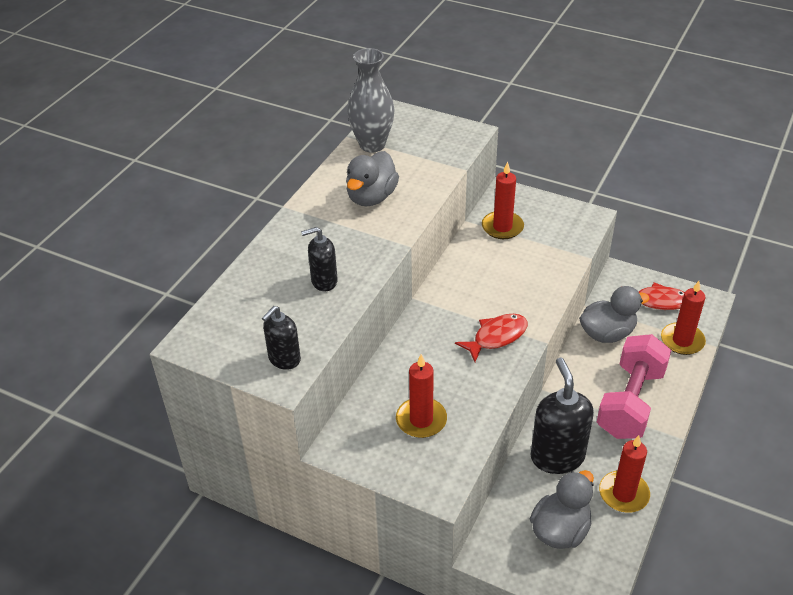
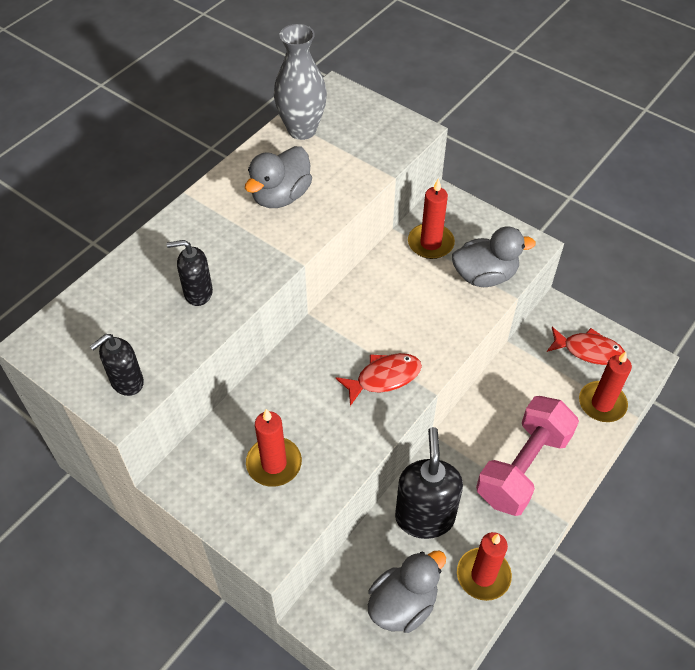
camera: 10 degrees right, 10 degrees up
(607, 333) = (522, 380): grey duck -> grey duck (485, 275)

